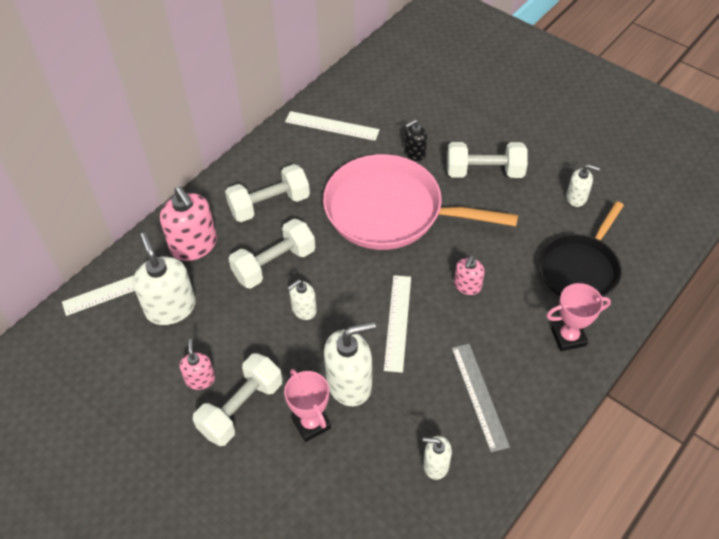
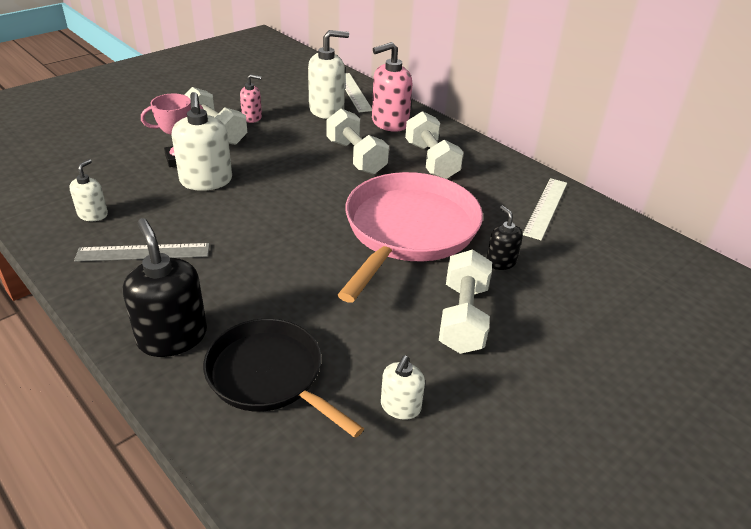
camera: 95 degrees right, 15 degrees down
(304, 309) = (298, 166): white soap dispenser -> none
(397, 322) = (258, 215): white ruler -> none
(467, 286) = (283, 269): pink soap dispenser -> none
(568, 337) = (172, 337): pink trophy -> black soap dispenser

